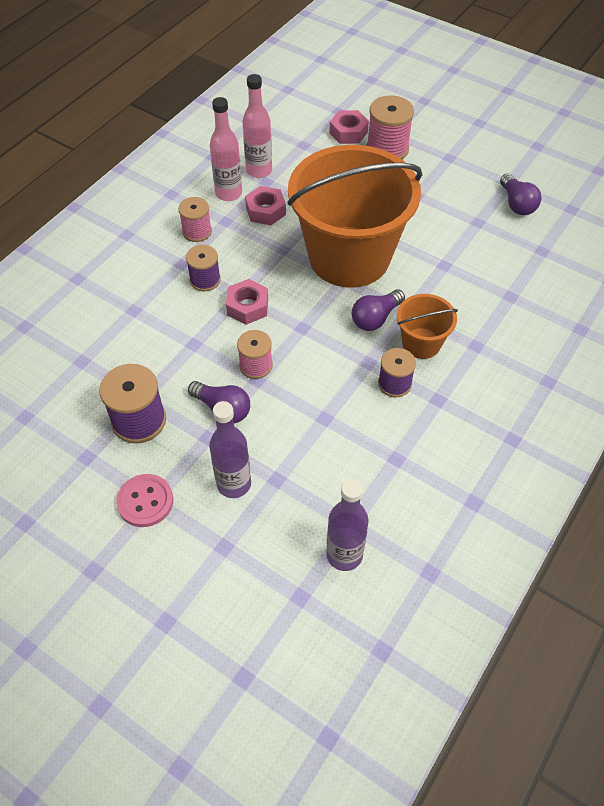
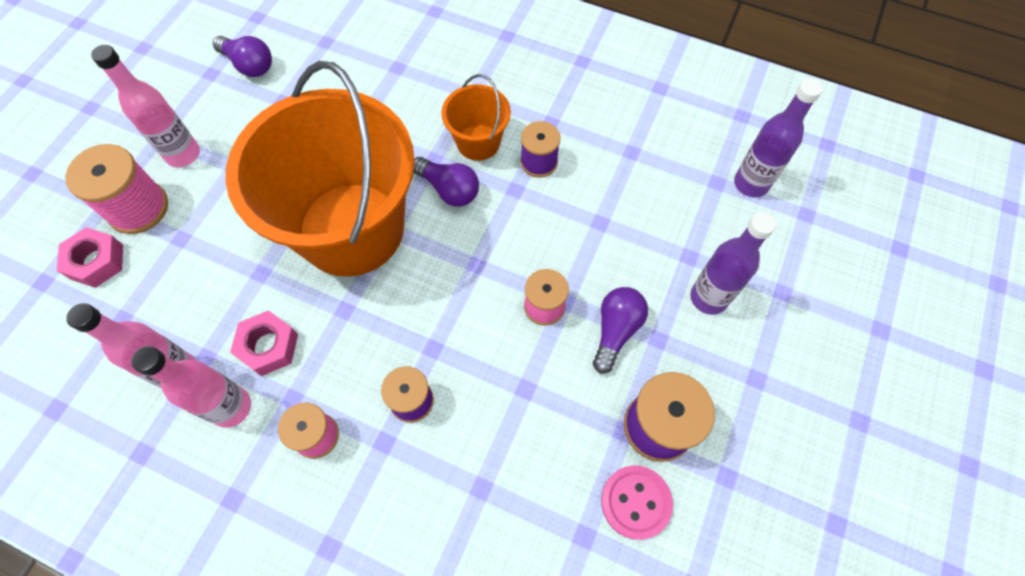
camera: 100 degrees left, 10 degrees up
(145, 501) = (761, 387): pink button -> pink button (635, 502)
(247, 306) = (452, 334): pink nut -> none
(431, 169) = (183, 154): none -> pink bottle
(517, 204) = (249, 65): purple light bulb -> purple light bulb turned 60 degrees clockwise

